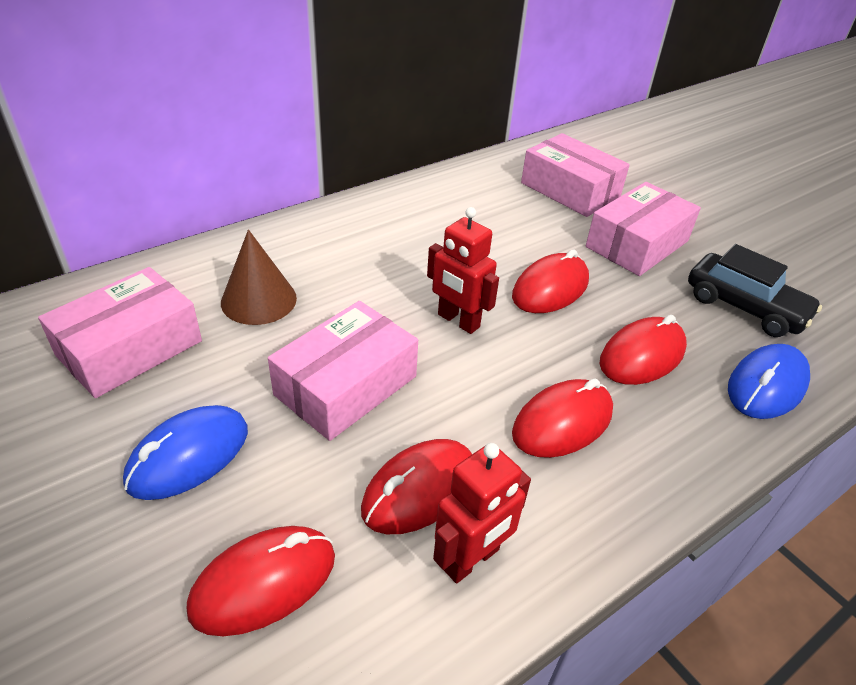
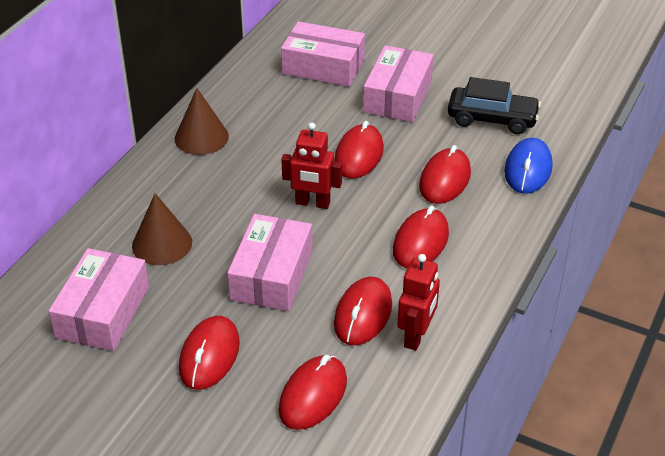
camera: 25 degrees left, 0 degrees up
(188, 456) = (209, 356): blue mouse -> red mouse
(391, 212) = (201, 137): none -> brown cone

